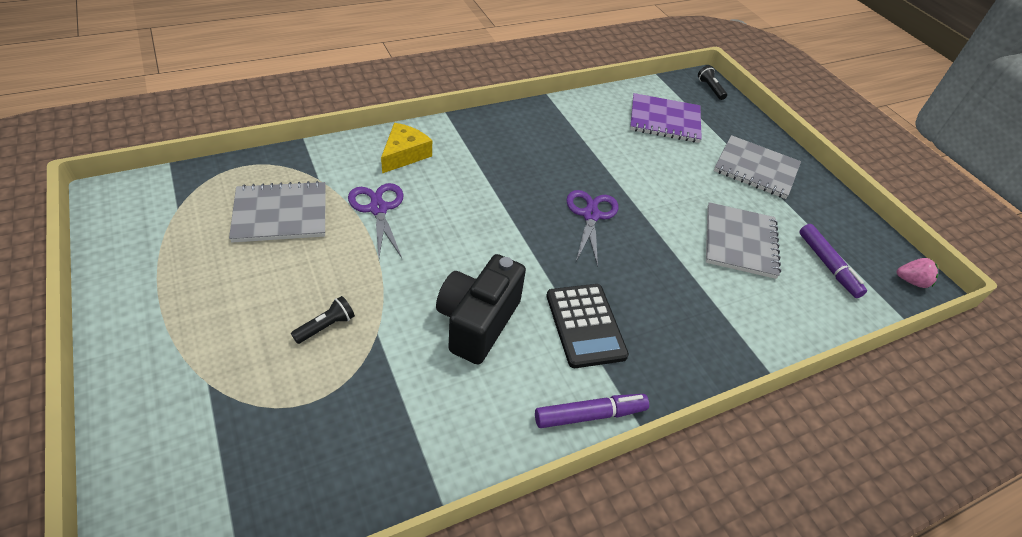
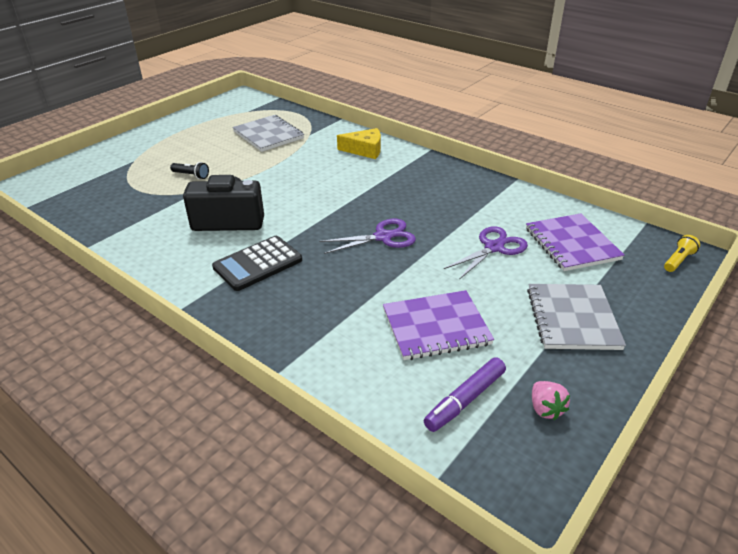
camera: 70 degrees right, 10 degrees down
(378, 209) = (302, 159): purple scissors -> purple scissors (494, 247)
(590, 415) = (174, 286): purple marker -> none
(710, 88) = (678, 260): black flashlight -> yellow flashlight
(740, 242) = (436, 327): grey notebook -> purple notebook
(911, 281) = (511, 487): pink strawberry -> pink strawberry (545, 409)

